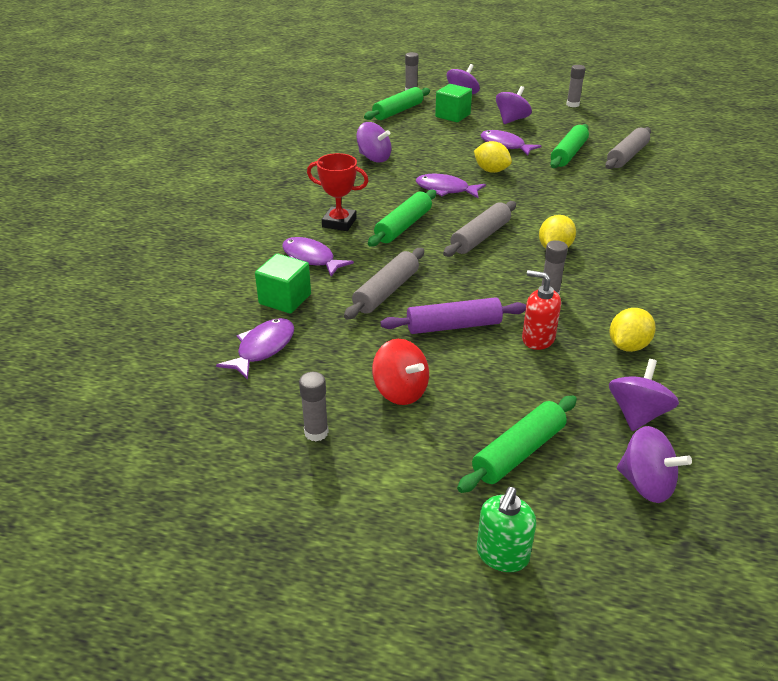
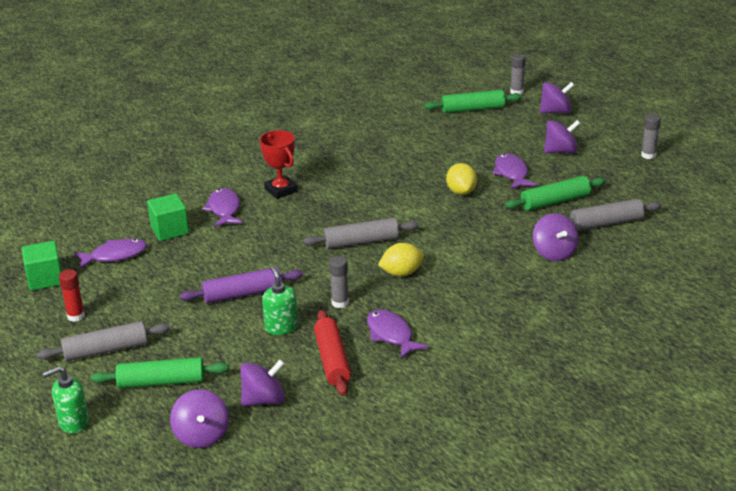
camera: 40 degrees right, 5 degrees down
(316, 432) = (76, 316): grey glue stick -> red glue stick
(374, 158) = (386, 146): purple spinning top -> purple spinning top (554, 253)
(386, 292) = (236, 253): grey rolling pin -> grey rolling pin (106, 350)
(400, 391) = (151, 317): red spinning top -> none
(403, 226) = (320, 211): green rolling pin -> none
(445, 189) = (398, 194): purple fish -> purple fish (391, 335)
(452, 115) = (514, 129): green cube -> green cube (45, 279)
(453, 326) = (242, 294): purple rolling pin -> purple rolling pin turned 45 degrees counterclockwise
(537, 339) = (281, 327): red soap dispenser -> green soap dispenser
(628, 346) = (332, 360): yellow lemon -> red rolling pin

